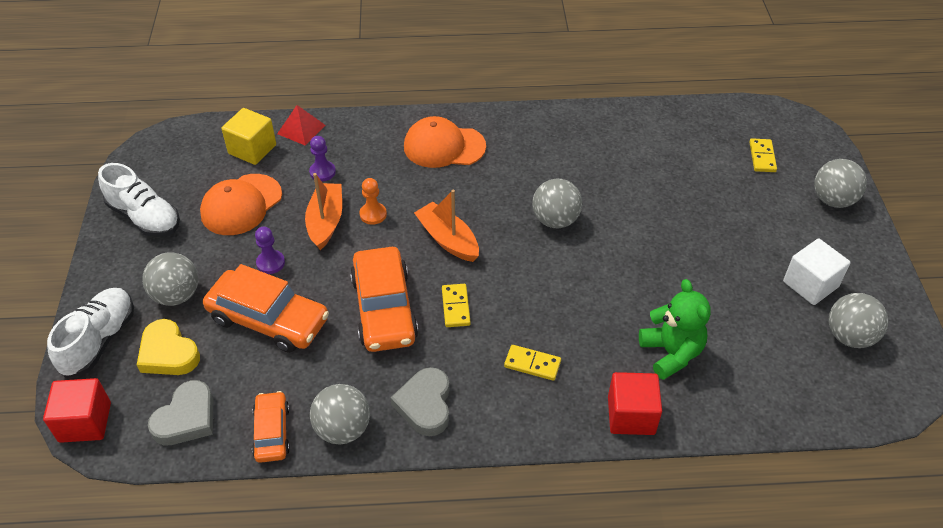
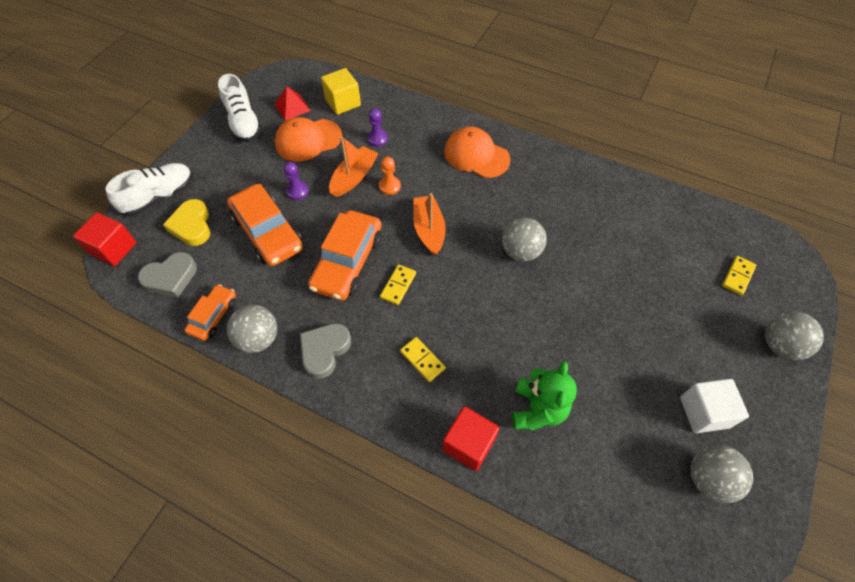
camera: 30 degrees right, 10 degrees up
(176, 295) = (225, 187): grey ball -> none
(301, 129) = (385, 101): red pyramid -> red pyramid (292, 107)

